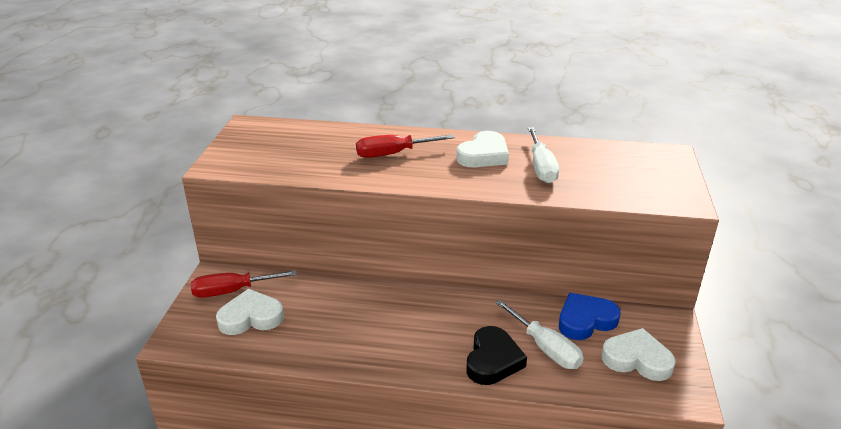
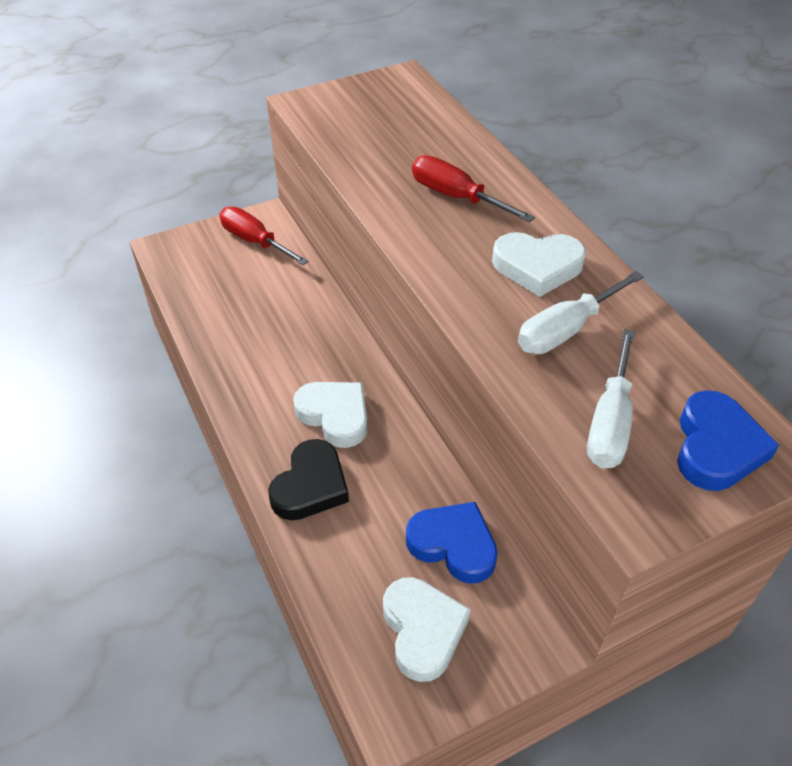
camera: 55 degrees right, 15 degrees up
(251, 317) = (230, 274): white heart -> white heart (335, 415)
(493, 360) = (310, 486): black heart -> black heart turned 45 degrees counterclockwise
(545, 348) = (369, 525): white screwdriver -> white screwdriver (610, 422)
(656, 164) = (716, 447): none -> blue heart

